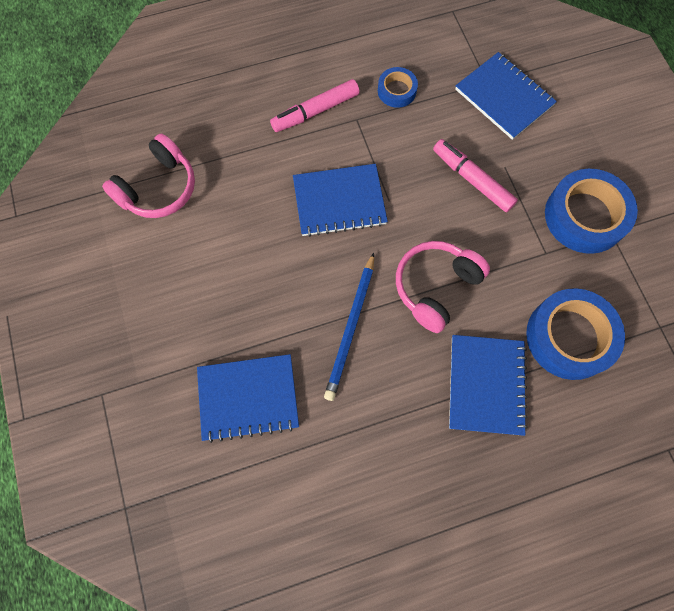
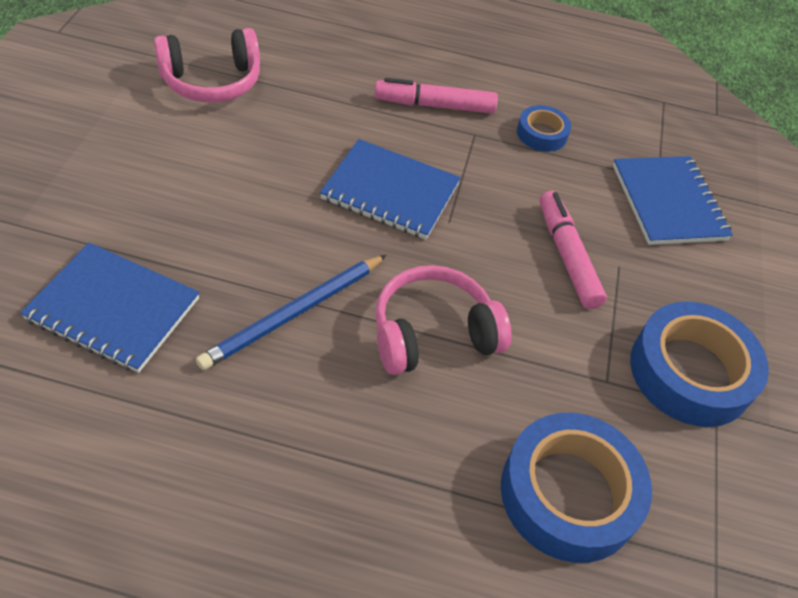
camera: 25 degrees right, 20 degrees down
(486, 385) = (409, 477): blue notebook -> none

